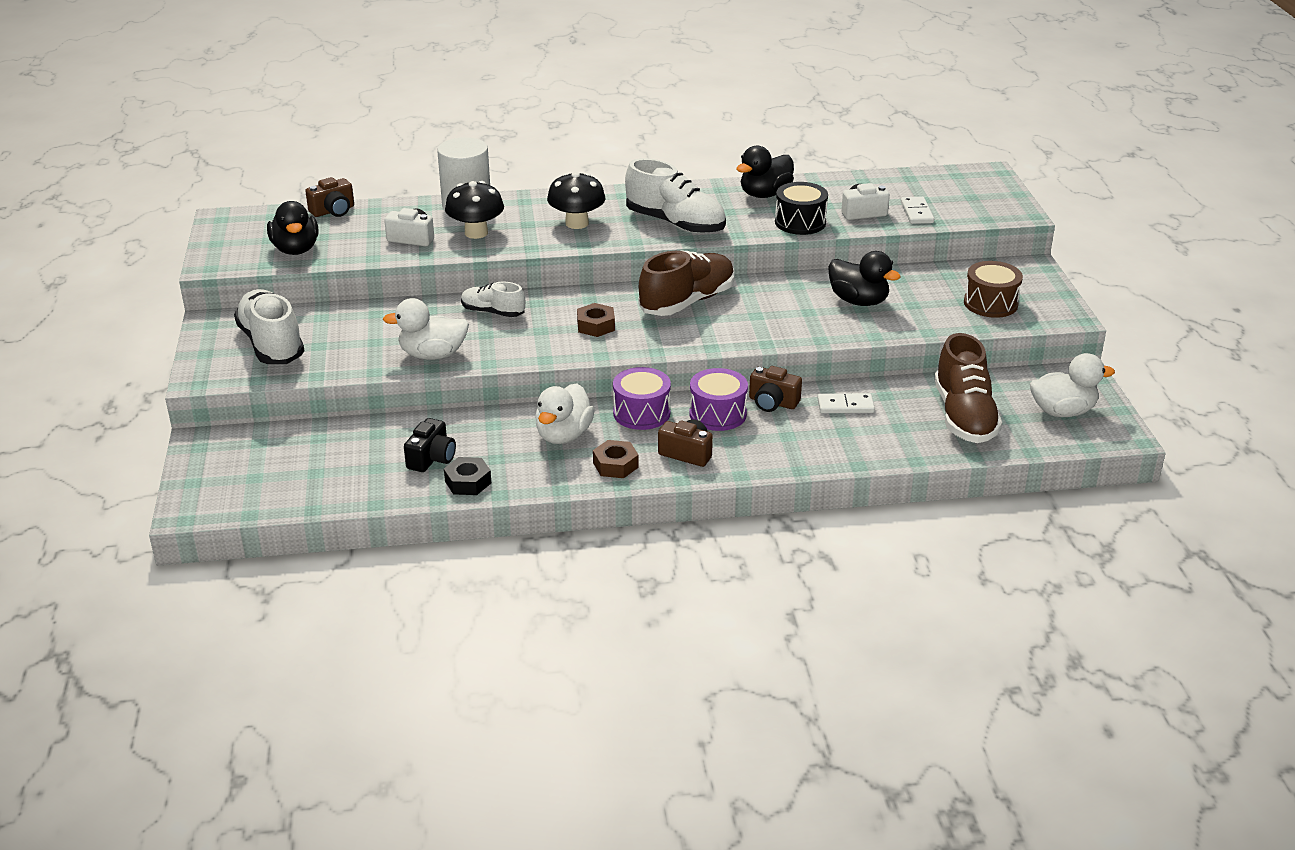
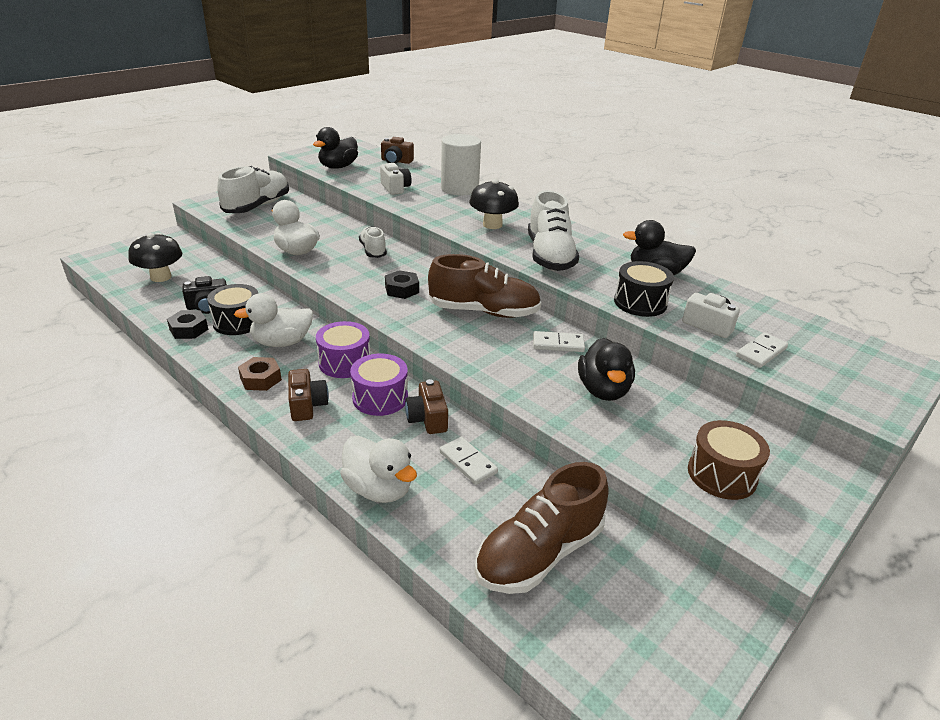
camera: 50 degrees right, 0 degrees up
(476, 233) = (430, 201): black mushroom -> black mushroom (161, 277)
(490, 449) = (238, 322): none -> black drum
(596, 326) = (402, 289): brown nut -> black nut
(777, 291) = (558, 344): none -> white domino
(1062, 411) = (643, 638): white duck -> white duck (378, 489)

